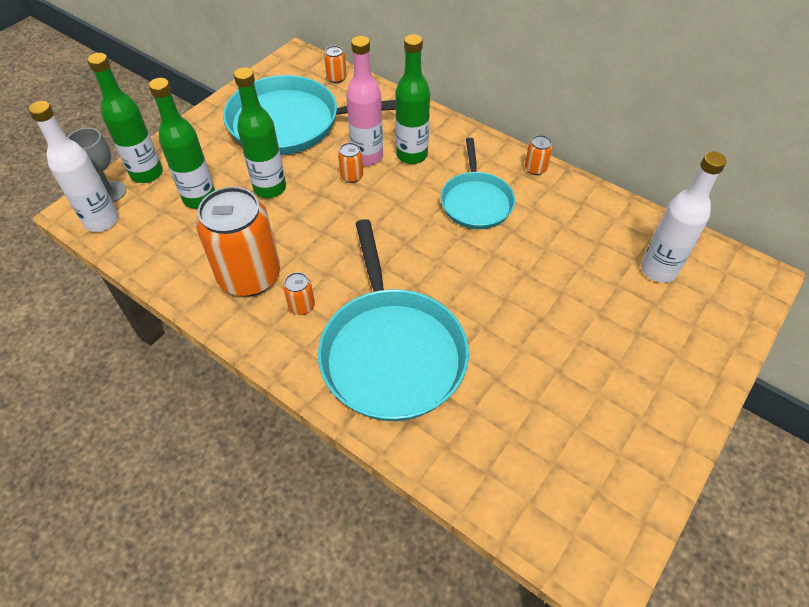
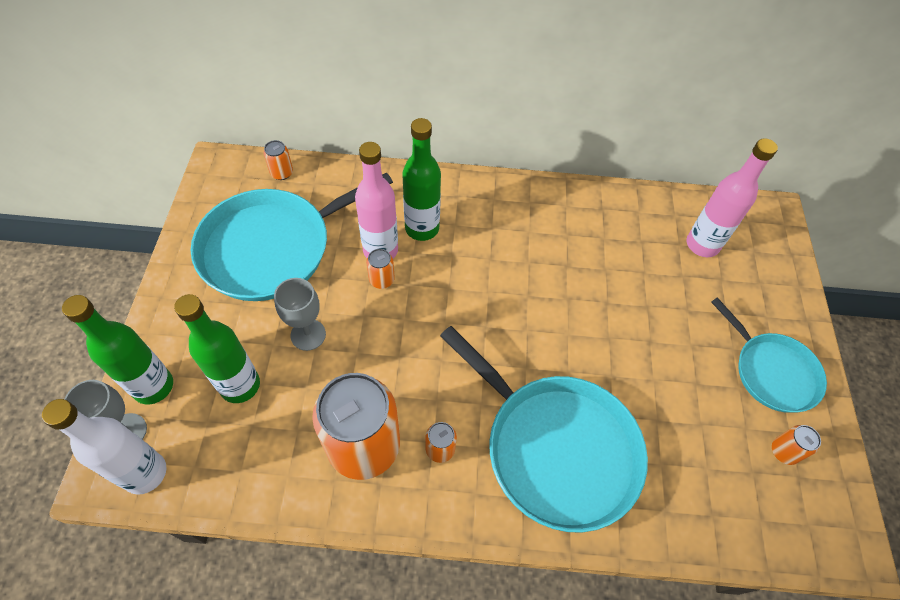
camera: 35 degrees left, 5 degrees up
(270, 188) = (308, 335): green bottle -> grey goblet
(476, 201) = (515, 251): turquoise pan -> turquoise pan (771, 371)
(535, 169) = (541, 191): orange can -> orange can (784, 451)
(658, 270) = (702, 245): white bottle -> pink bottle

